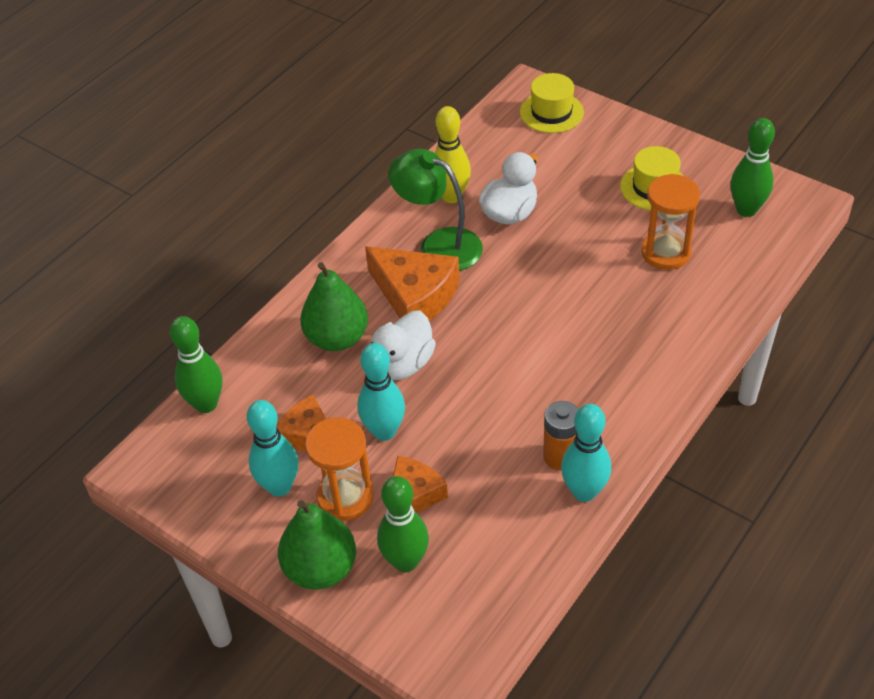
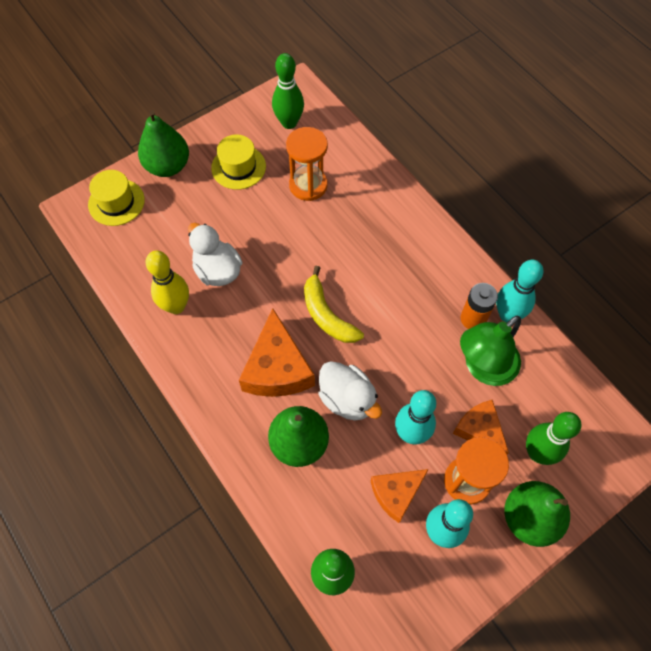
camera: 75 degrees left, 15 degrees up
(415, 295) = (277, 368): orange cheese -> orange cheese turned 120 degrees clockwise
(439, 245) = (228, 333): green lamp -> green lamp (483, 368)
(499, 318) = (327, 315): none -> yellow banana
(620, 133) = (168, 166): none -> green pear

